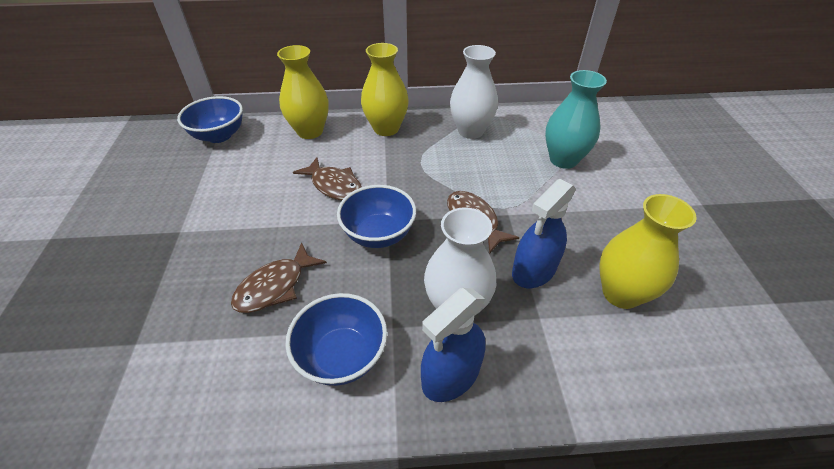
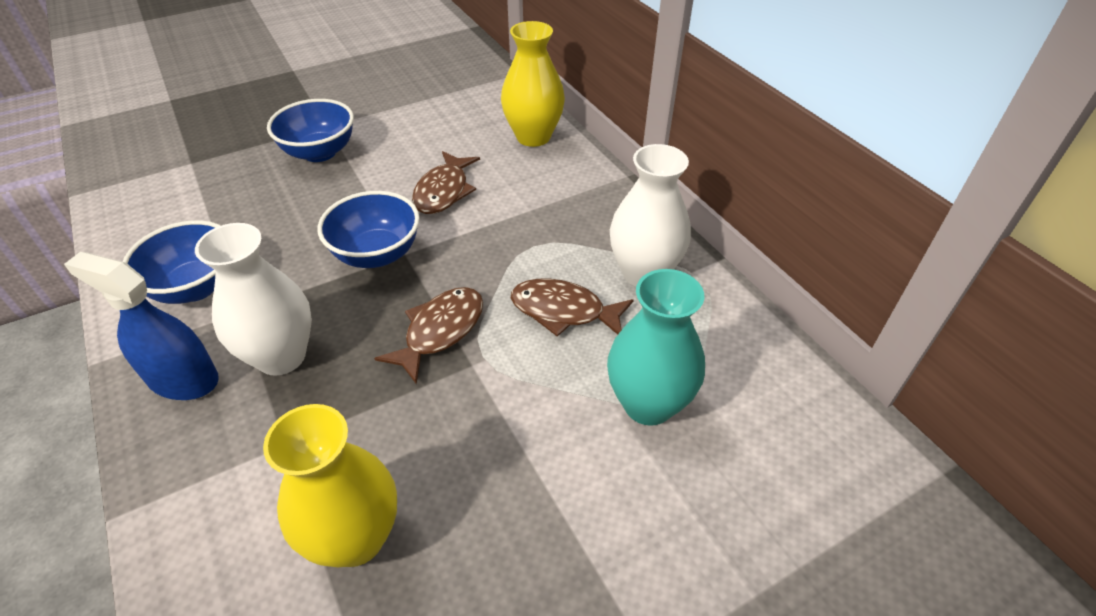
camera: 65 degrees right, 0 degrees up
(219, 136) = (481, 84): blue bowl -> blue bowl (320, 152)
(275, 286) = (274, 210): brown fish -> brown fish (563, 311)
(386, 128) = (585, 192): yellow vase -> none
(534, 270) = (368, 419): blue spray bottle -> none

